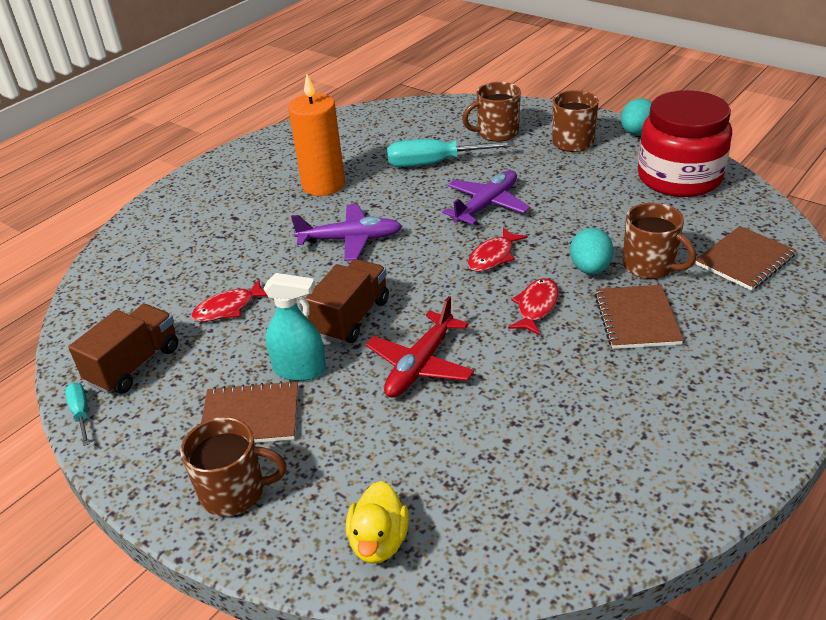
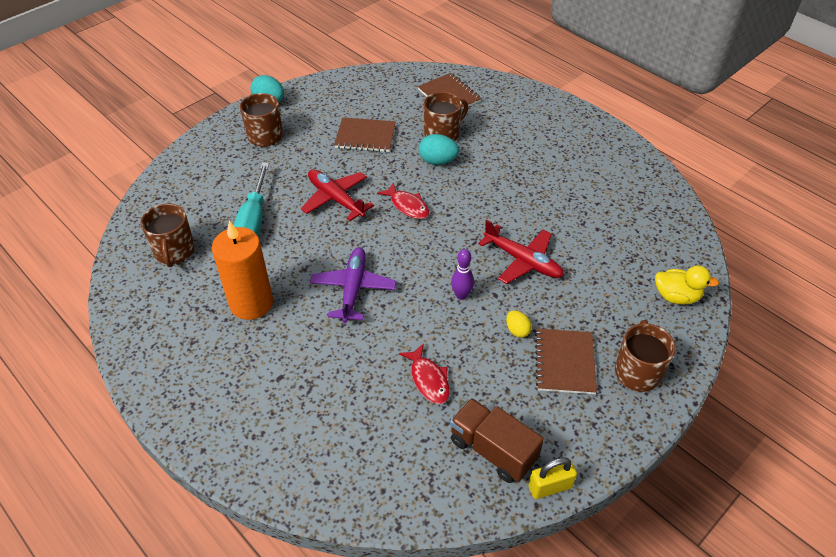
camera: 85 degrees left, 10 degrees up
(81, 413) = (550, 487): turquoise screwdriver -> yellow padlock
(300, 370) = (517, 330): turquoise spray bottle -> yellow egg
(351, 318) = (461, 295): brown truck -> purple bowling pin
(486, 205) = (336, 199): purple plane -> red plane
(496, 133) = (223, 176): brown mug -> brown mug (174, 252)
(536, 307) = (473, 194): red fish -> none
(637, 319) = (496, 152): brown notebook -> brown notebook (365, 136)
(679, 177) = (343, 97): red jar -> none

